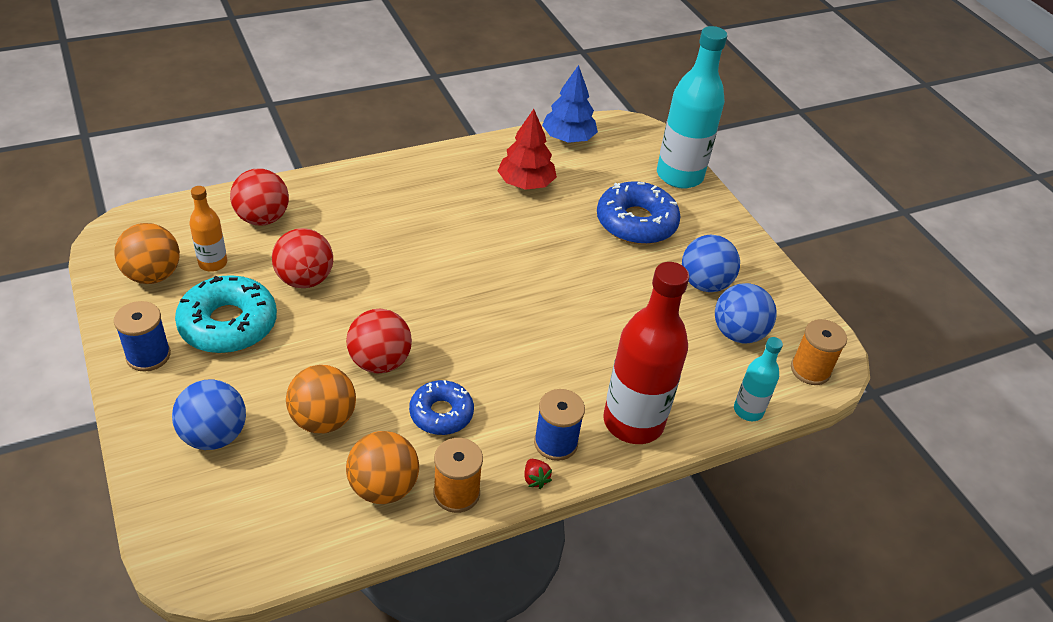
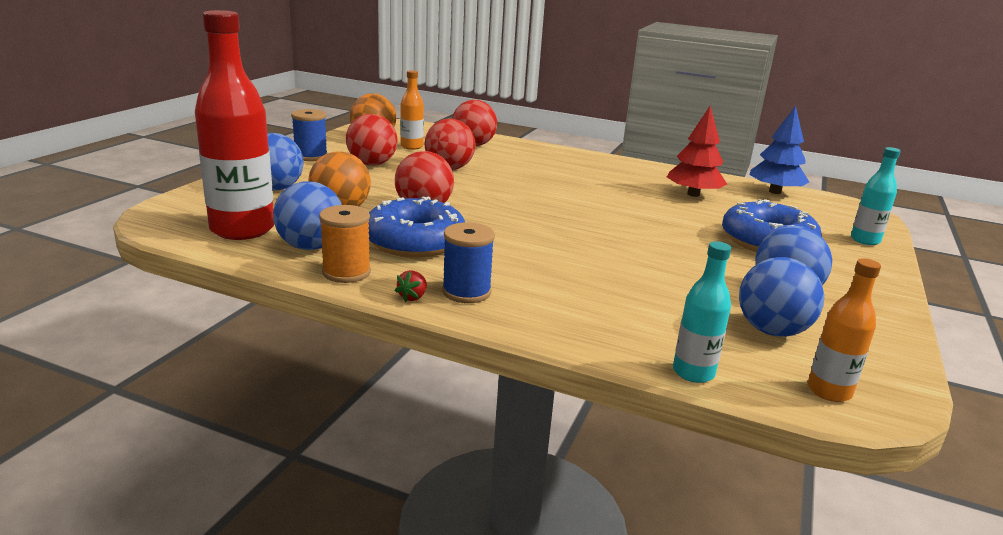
camera: 50 degrees right, 20 degrees down
(228, 324) = (372, 164): turquoise donut -> red ball
(383, 487) = (310, 247): orange ball -> blue ball
(441, 413) = (415, 241): blue donut -> blue donut, size x1.60
(633, 422) = (555, 317): red bottle -> red bottle (242, 229)
(679, 176) = (865, 240): turquoise bottle -> turquoise bottle, size x0.50
(810, 370) = (829, 391): orange spool -> orange bottle

